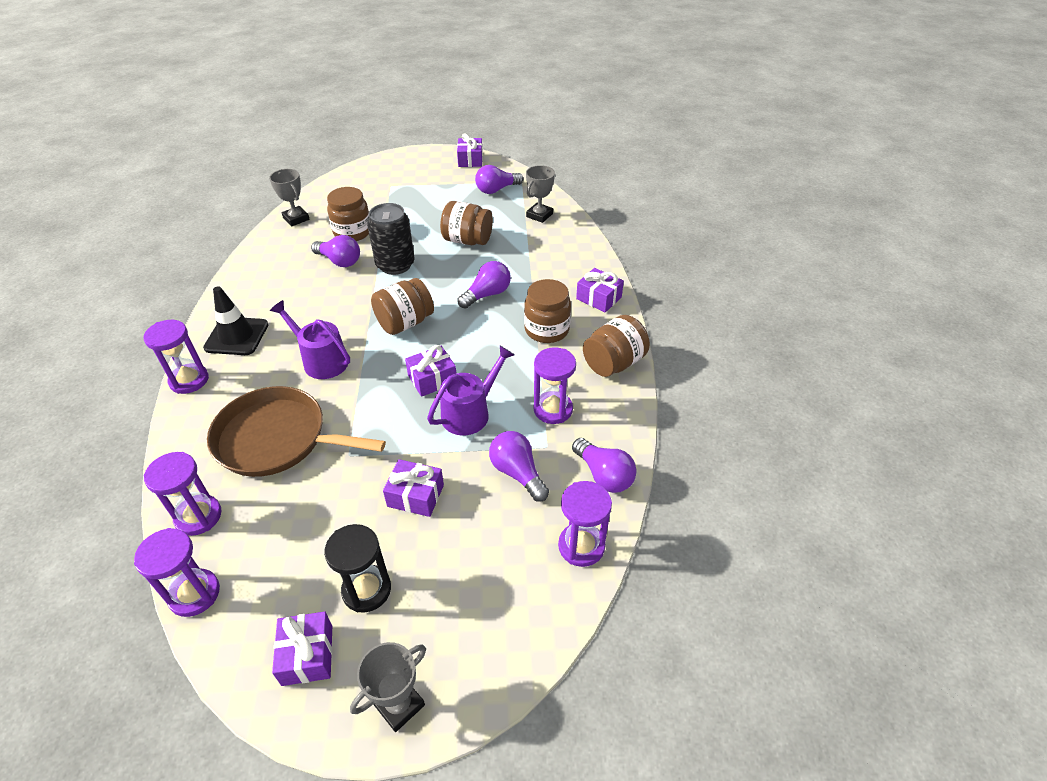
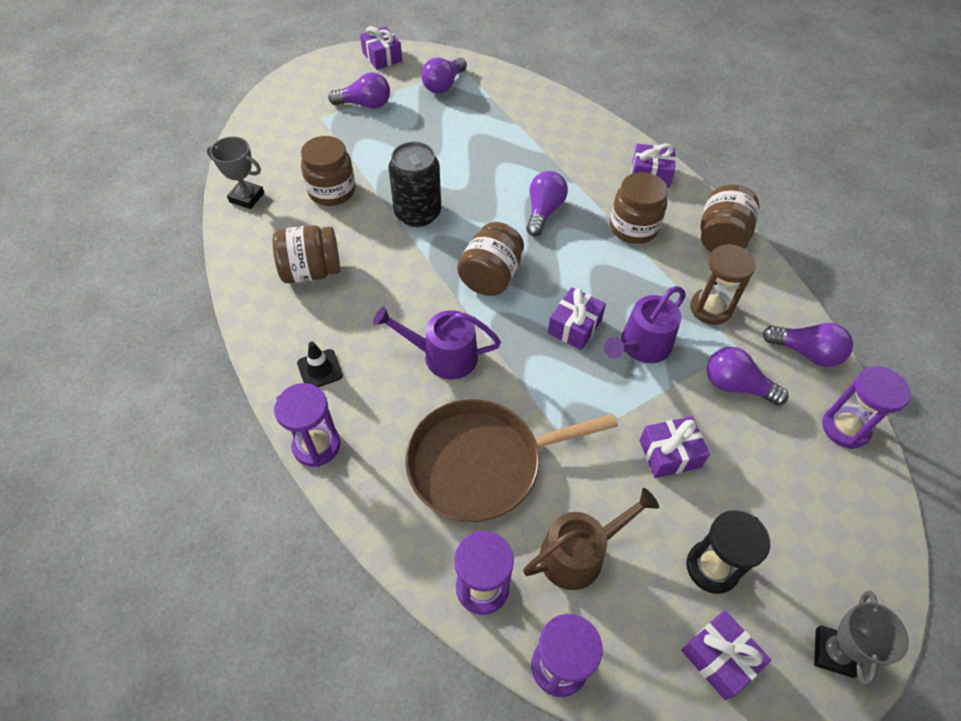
camera: 30 degrees left, 10 degrees up
(237, 336) = (320, 369): black traffic cone -> black traffic cone, size x0.60
(281, 529) = (578, 554): none -> brown watering can
(340, 261) = (351, 232): purple light bulb -> purple light bulb (365, 104)
(467, 240) = (467, 156): brown jar -> brown jar (311, 271)
(470, 413) = (642, 346): purple watering can -> purple watering can turned 150 degrees counterclockwise
(539, 215) = (514, 101): grey trophy -> none
(553, 409) = (710, 308): purple hourglass -> brown hourglass

